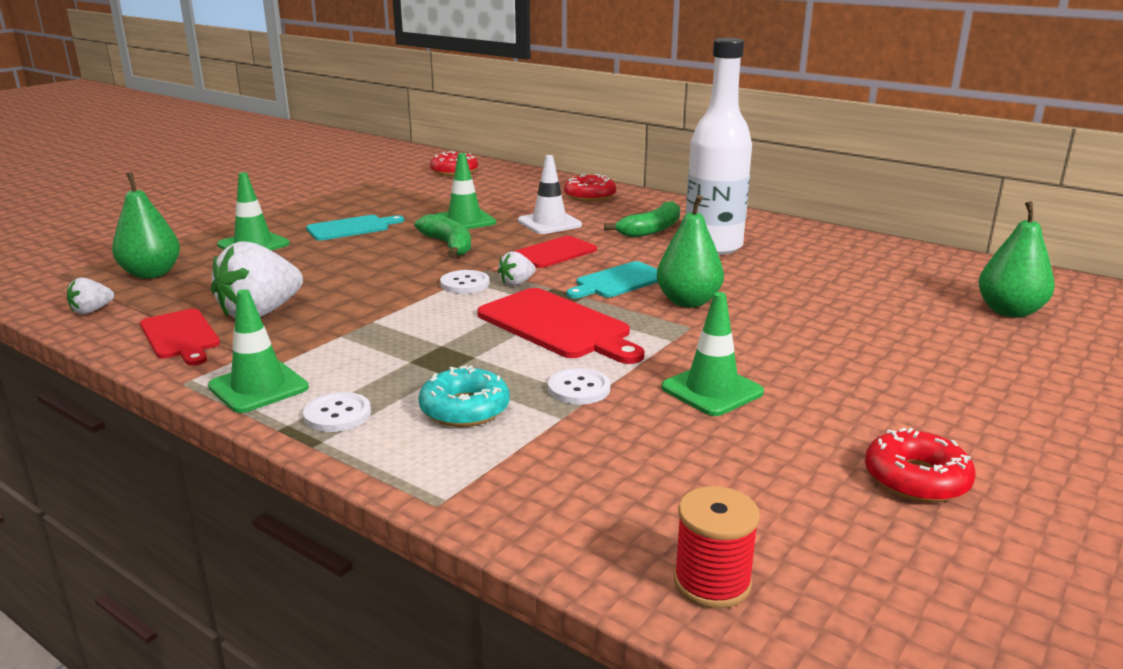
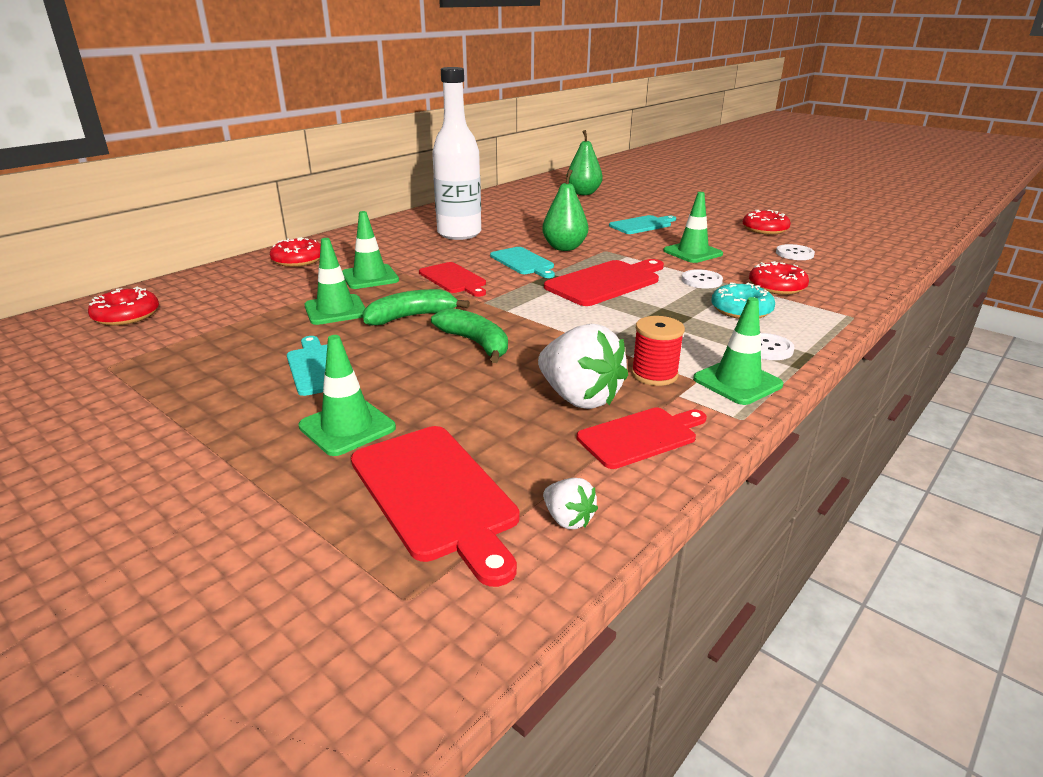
camera: 85 degrees left, 5 degrees up
(151, 274) = (435, 494): green pear -> red cutting board
(465, 284) = (517, 310): white button -> white button (794, 254)
(516, 283) = (519, 292): white strawberry -> none
(549, 223) = (370, 277): white traffic cone -> green traffic cone
(565, 449) = (776, 286): none -> red donut
(651, 230) = (411, 246): green banana -> green banana (476, 343)
(712, 582) = (870, 267): red spool -> red spool (654, 374)
(844, 355) = (642, 225): none -> turquoise cutting board

